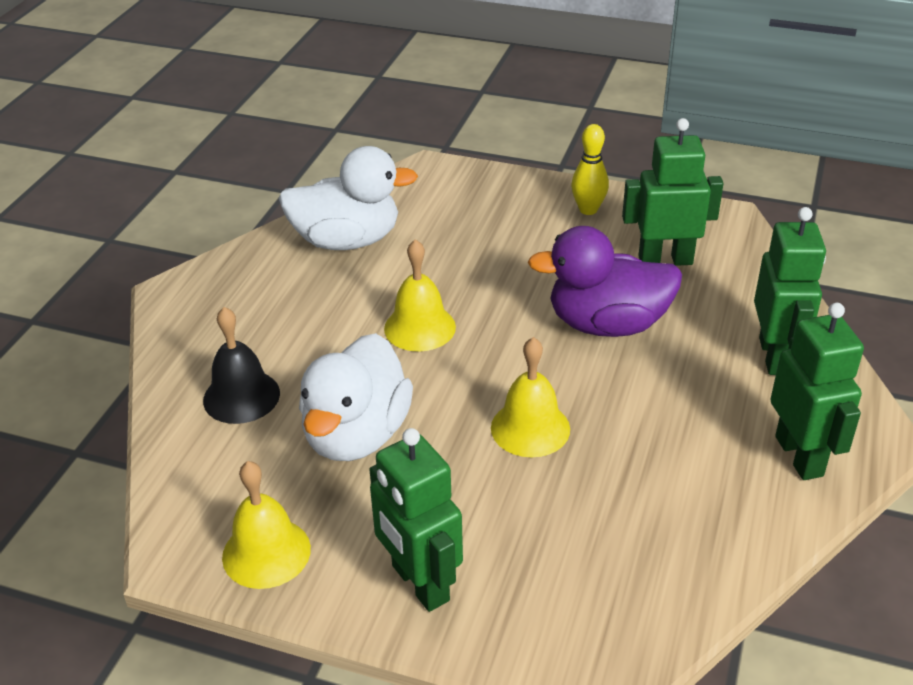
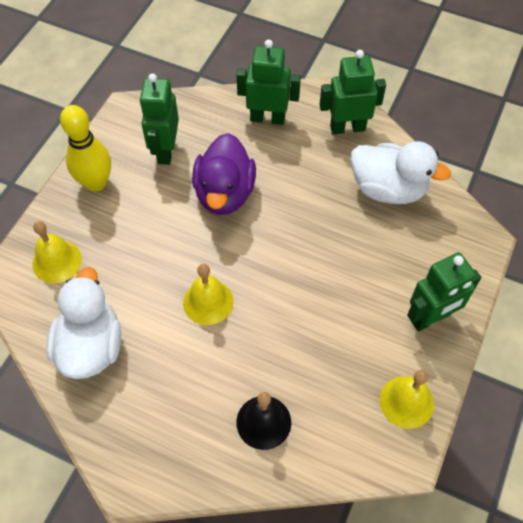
camera: 85 degrees left, 20 degrees up
(357, 435) = (310, 346): white duck -> white duck (388, 189)
(530, 428) = (314, 248): yellow bell -> yellow bell (57, 261)
(588, 210) = (96, 183): yellow bowling pin -> yellow bowling pin, size x1.58

